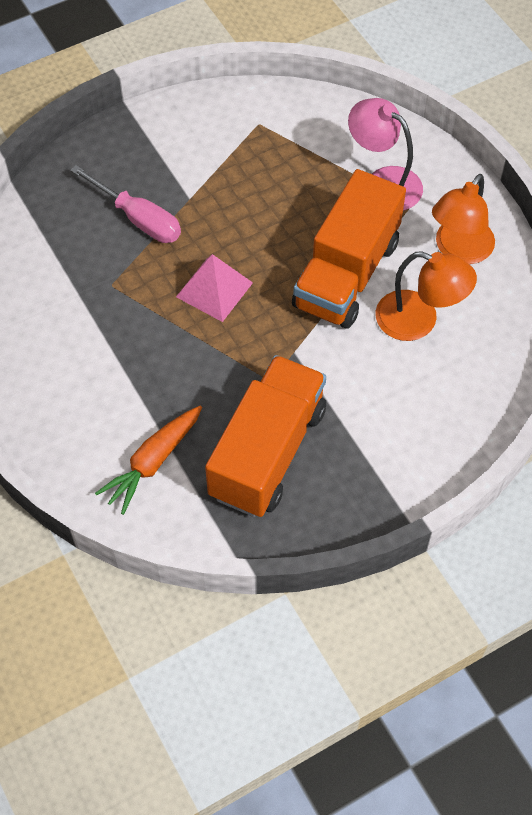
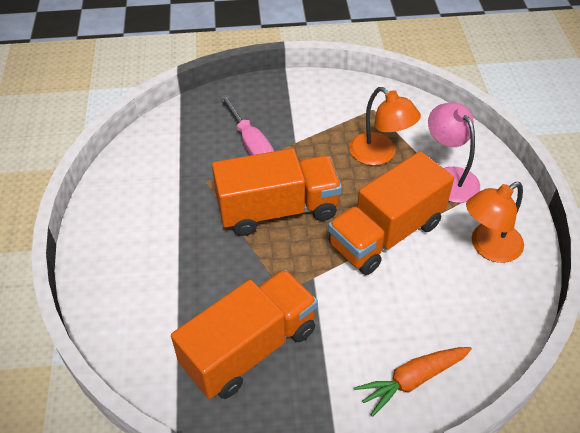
camera: 25 degrees right, 10 degrees down
(152, 462) = (157, 320): orange carrot -> orange carrot (412, 380)
(214, 289) = (278, 210): pink pyramid -> orange truck
(419, 320) = (428, 290): orange lamp -> orange lamp (380, 155)

